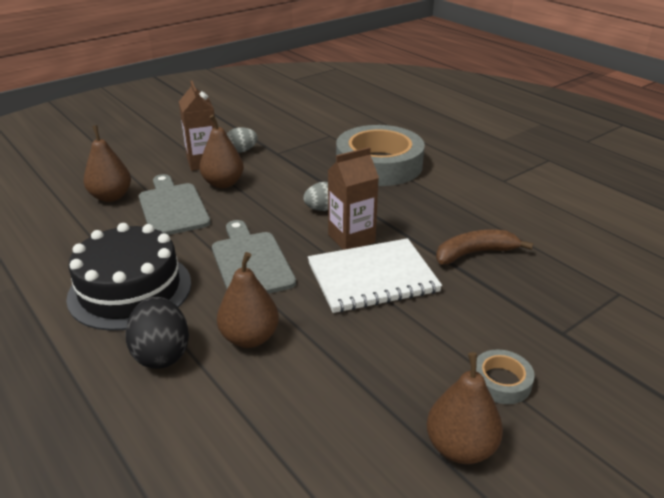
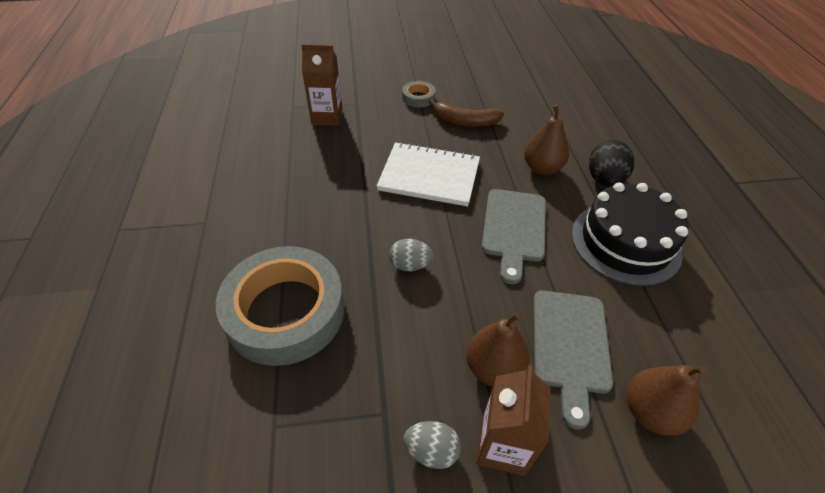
camera: 150 degrees left, 15 degrees up
(351, 238) = (413, 217): brown carton -> brown carton (327, 117)
(460, 447) = (465, 86): brown pear -> none
(475, 253) = (337, 164): brown banana -> brown banana (464, 121)

